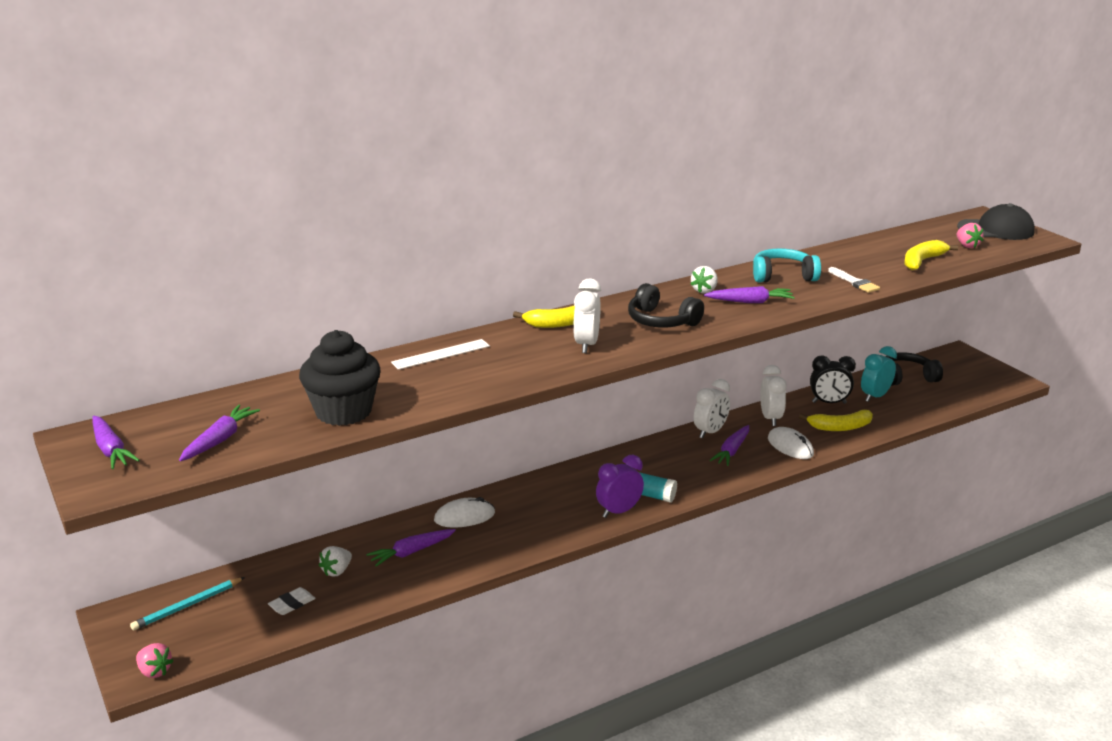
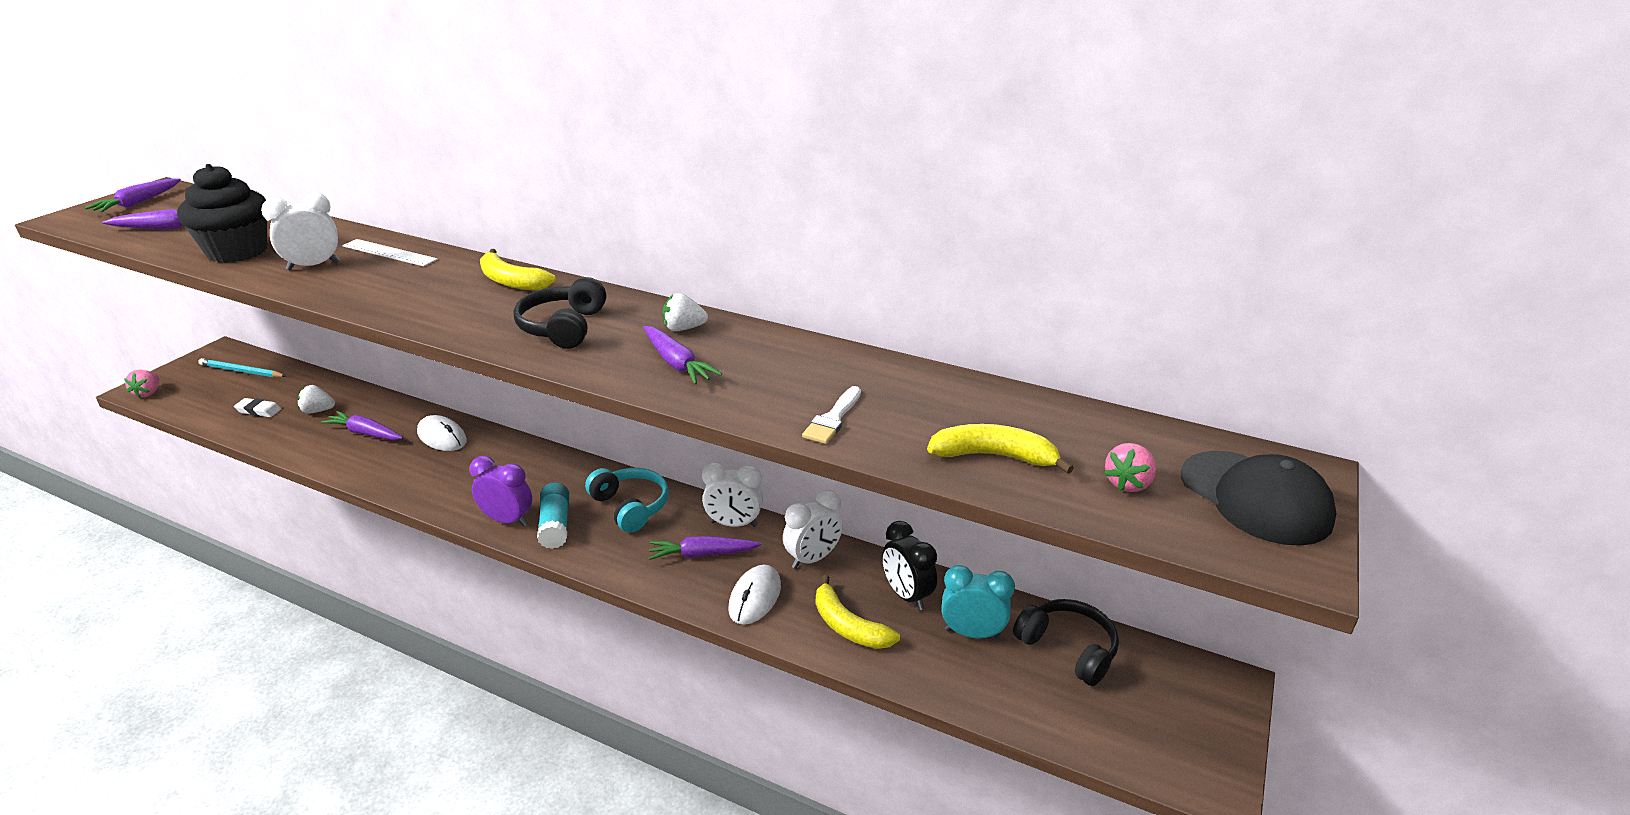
camera: 55 degrees right, 5 degrees up
(586, 345) = (461, 307): white clock -> white clock (313, 266)
(783, 276) = (792, 364): turquoise headphones -> turquoise headphones (630, 506)

